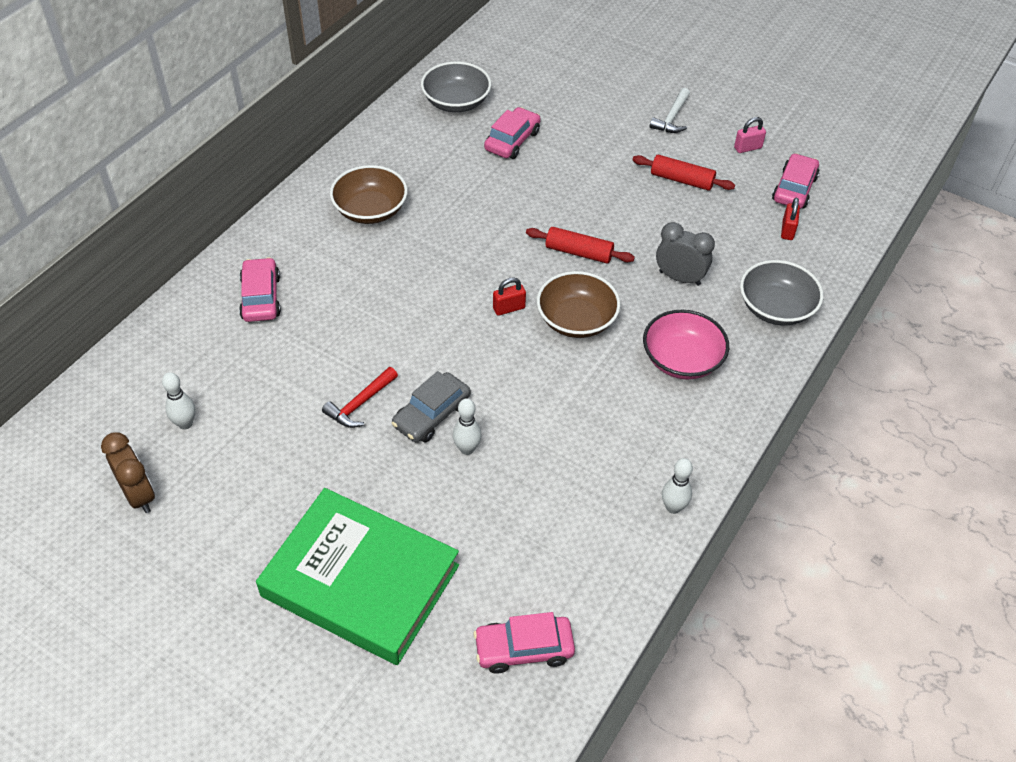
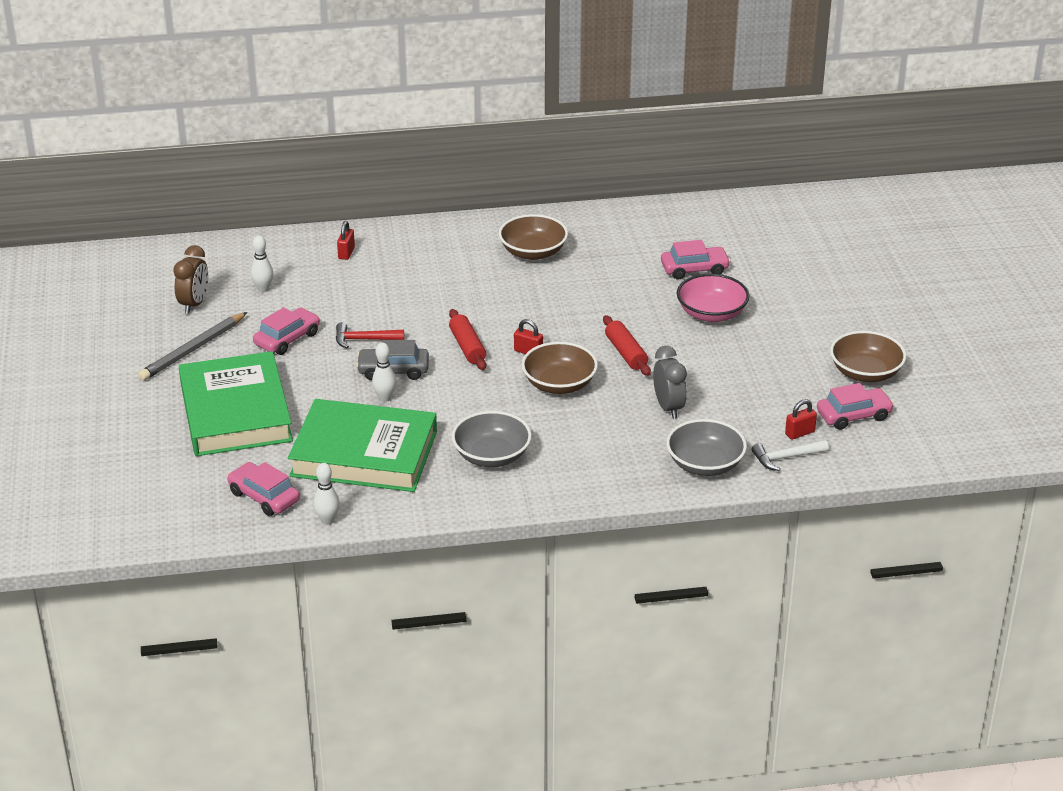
camera: 50 degrees right, 15 degrees down
(209, 326) = (346, 253): none -> red padlock
(215, 548) = (193, 350): none -> grey pencil
(261, 297) = (395, 257): pink car -> pink car (287, 339)
(456, 102) = (695, 226): grey bowl -> grey bowl (491, 456)
(536, 521) = (364, 454): none -> green book
(672, 118) = (840, 323): white hammer -> white hammer (786, 458)
(673, 507) = (450, 503): white bowling pin -> white bowling pin (327, 520)
(681, 180) = (775, 360): red rolling pin -> red rolling pin (467, 347)
(682, 360) = (588, 446): pink bowl -> pink bowl (711, 313)
(747, 148) = (865, 373): pink padlock -> brown bowl

